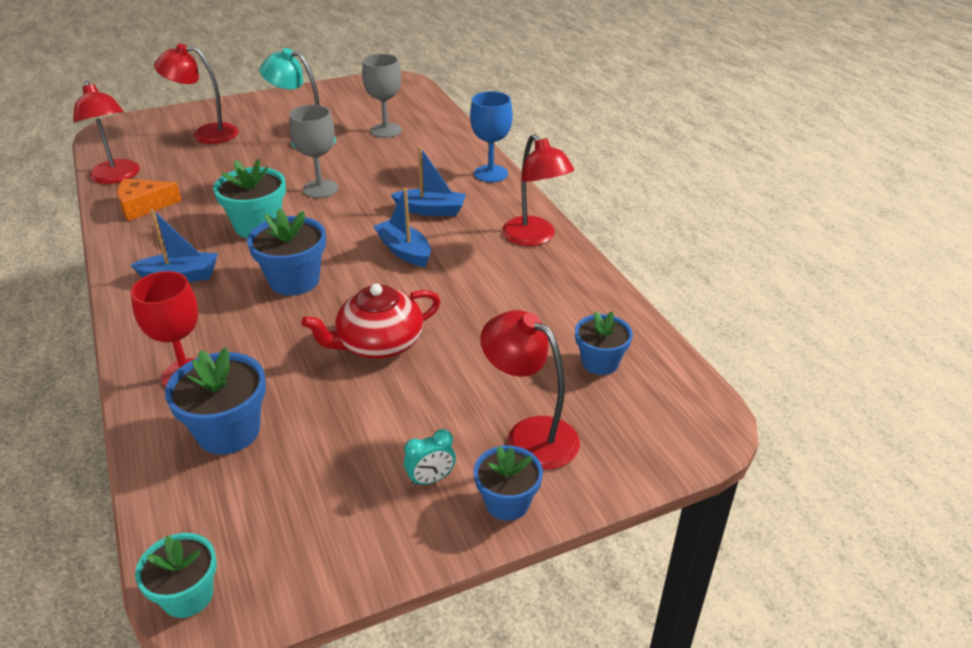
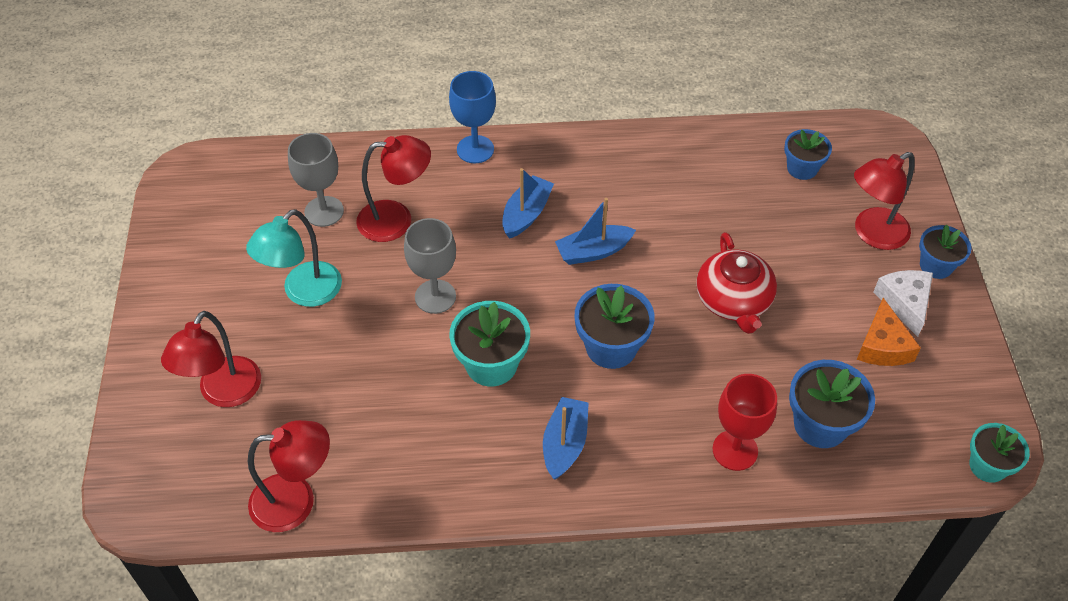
camera: 70 degrees left, 15 degrees up
(144, 206) = (391, 473): orange cheese -> orange cheese (883, 346)
(431, 479) = (904, 303): turquoise clock -> white cheese
(534, 238) = (611, 153): red lamp -> red lamp (396, 220)

